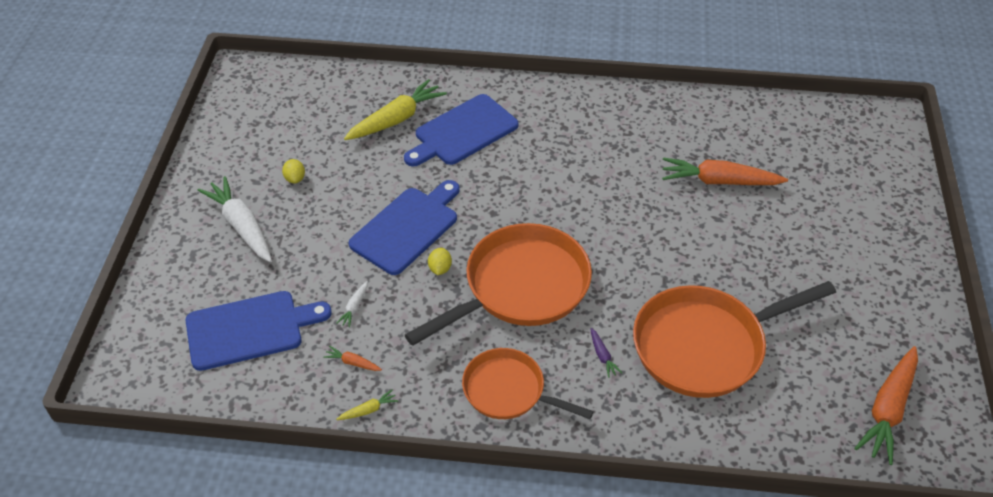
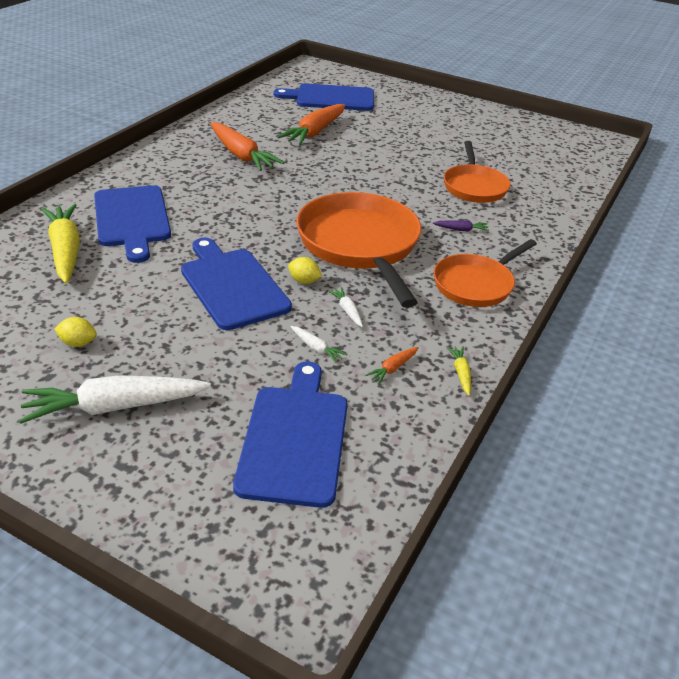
camera: 70 degrees left, 10 degrees down
(414, 310) = (347, 311): none -> white carrot
(706, 346) = (474, 186): orange pan -> orange pan, size x0.61
(817, 164) = (331, 98): none -> blue cutting board
(888, 410) = (560, 147): orange carrot -> orange carrot (241, 155)

